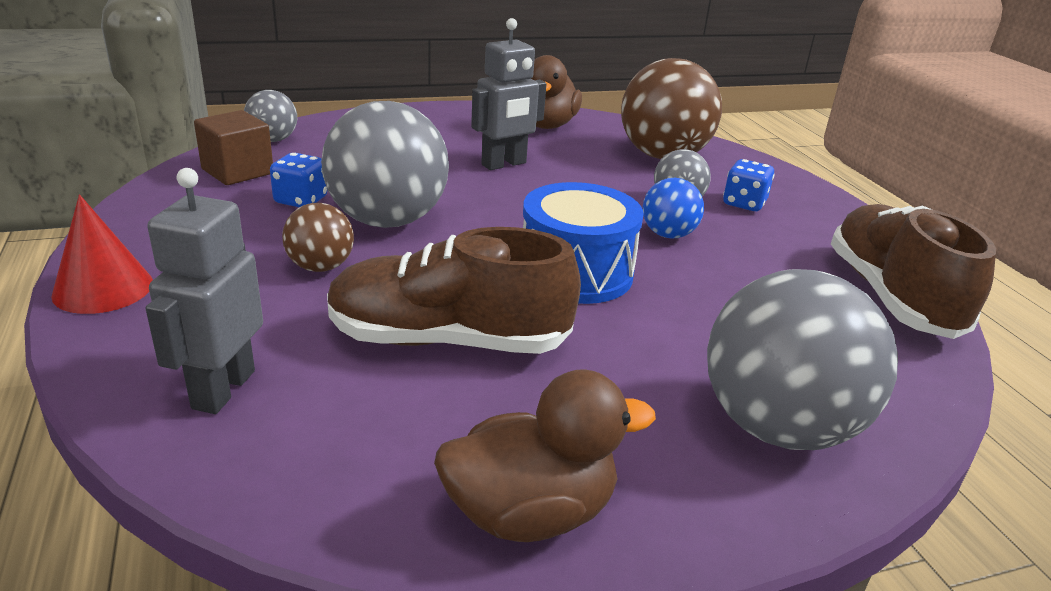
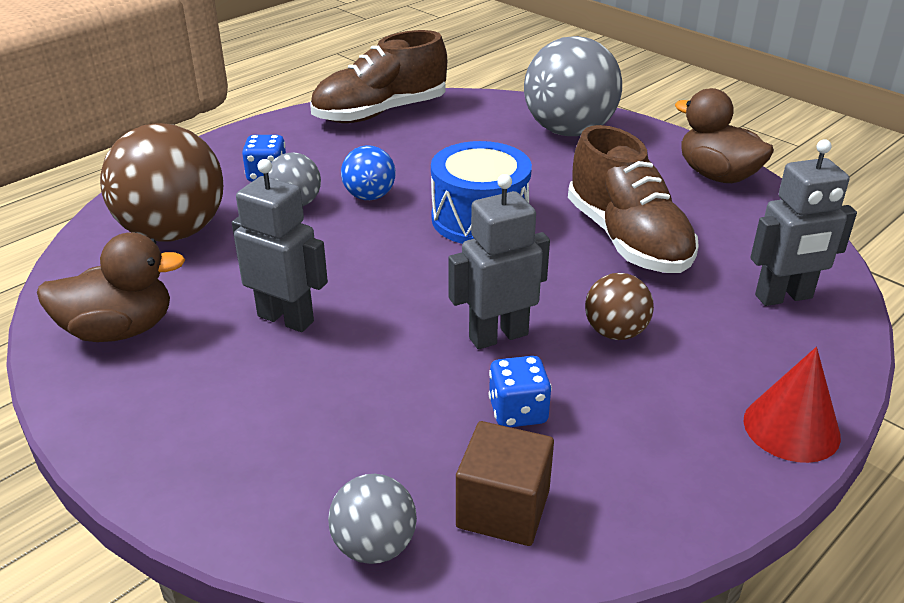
camera: 115 degrees left, 5 degrees up
(387, 220) = (498, 336): grey ball -> grey robot

